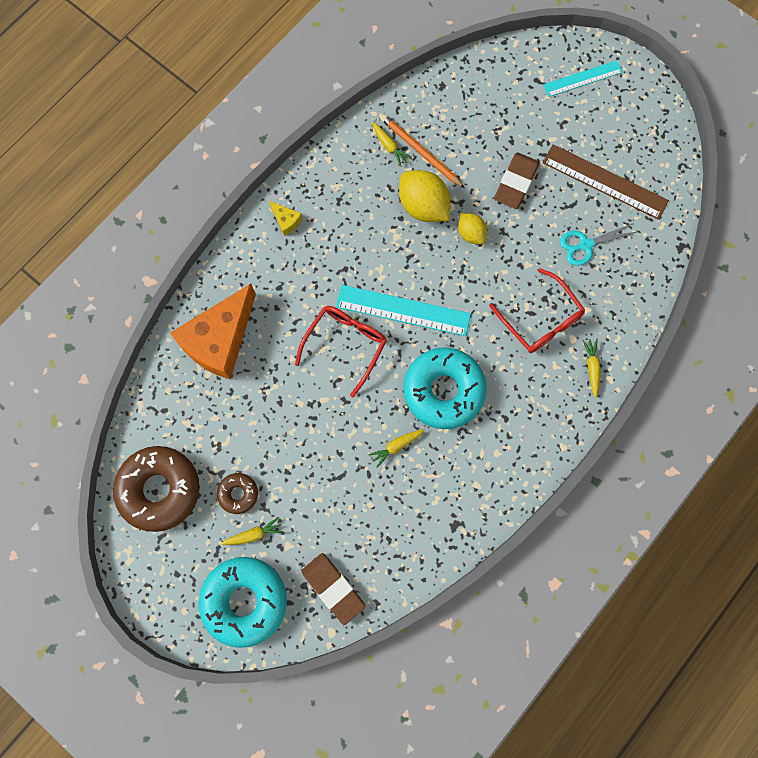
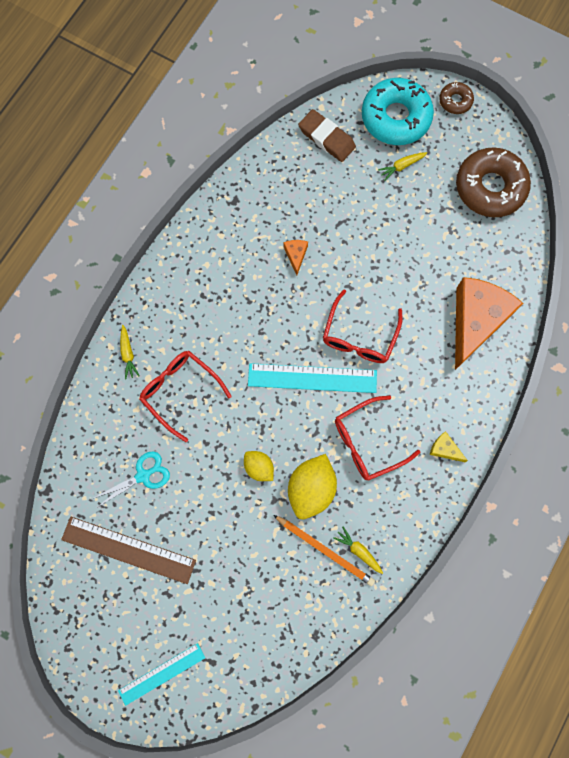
camera: 170 degrees right, 0 degrees up
(238, 494) = (423, 195): brown donut -> brown donut (455, 101)
(359, 239) = (368, 442): none -> red glasses
(396, 446) = (296, 255): yellow carrot -> orange cheese
(423, 206) = (311, 489): yellow lemon -> yellow lemon turned 75 degrees clockwise
(443, 390) = (262, 310): turquoise donut -> none
(516, 182) = (221, 532): brown eraser -> none

